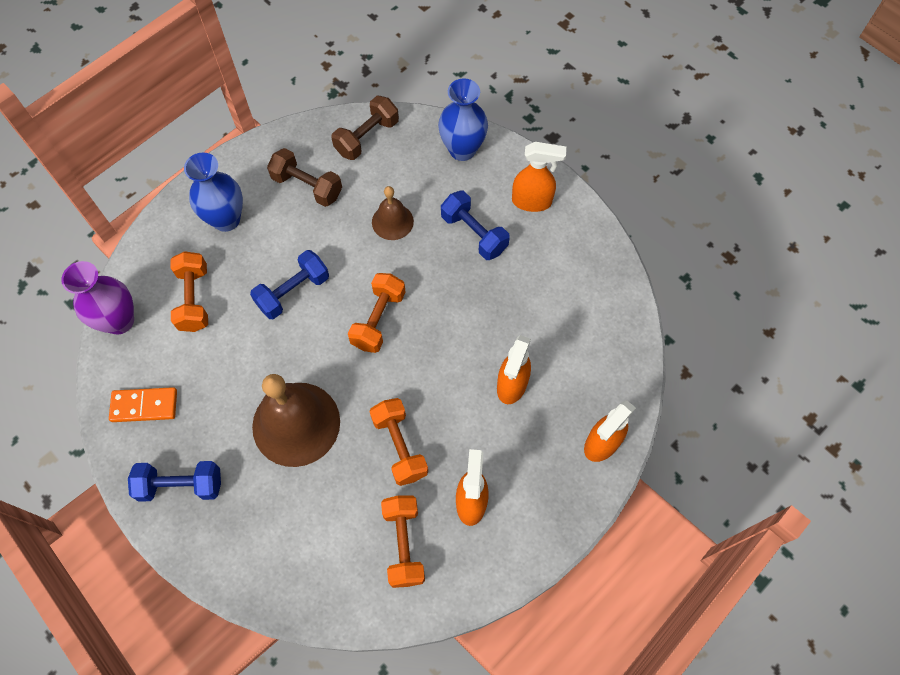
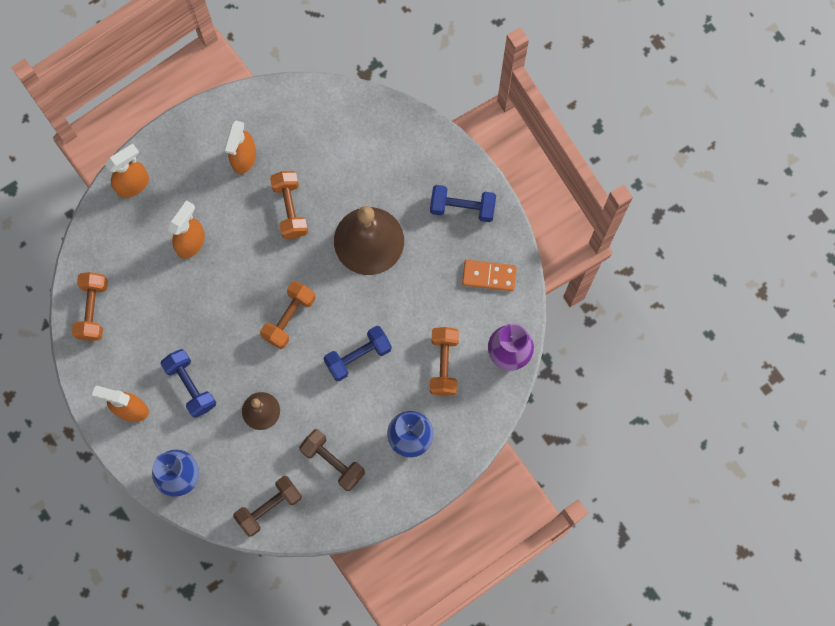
camera: 170 degrees left, 10 degrees up
(404, 544) = (299, 137): orange dumbbell -> orange dumbbell (93, 310)

